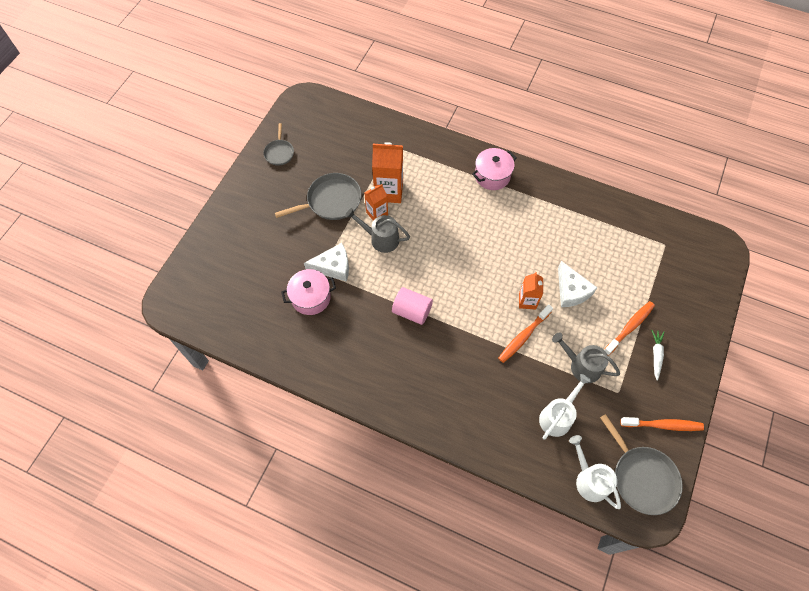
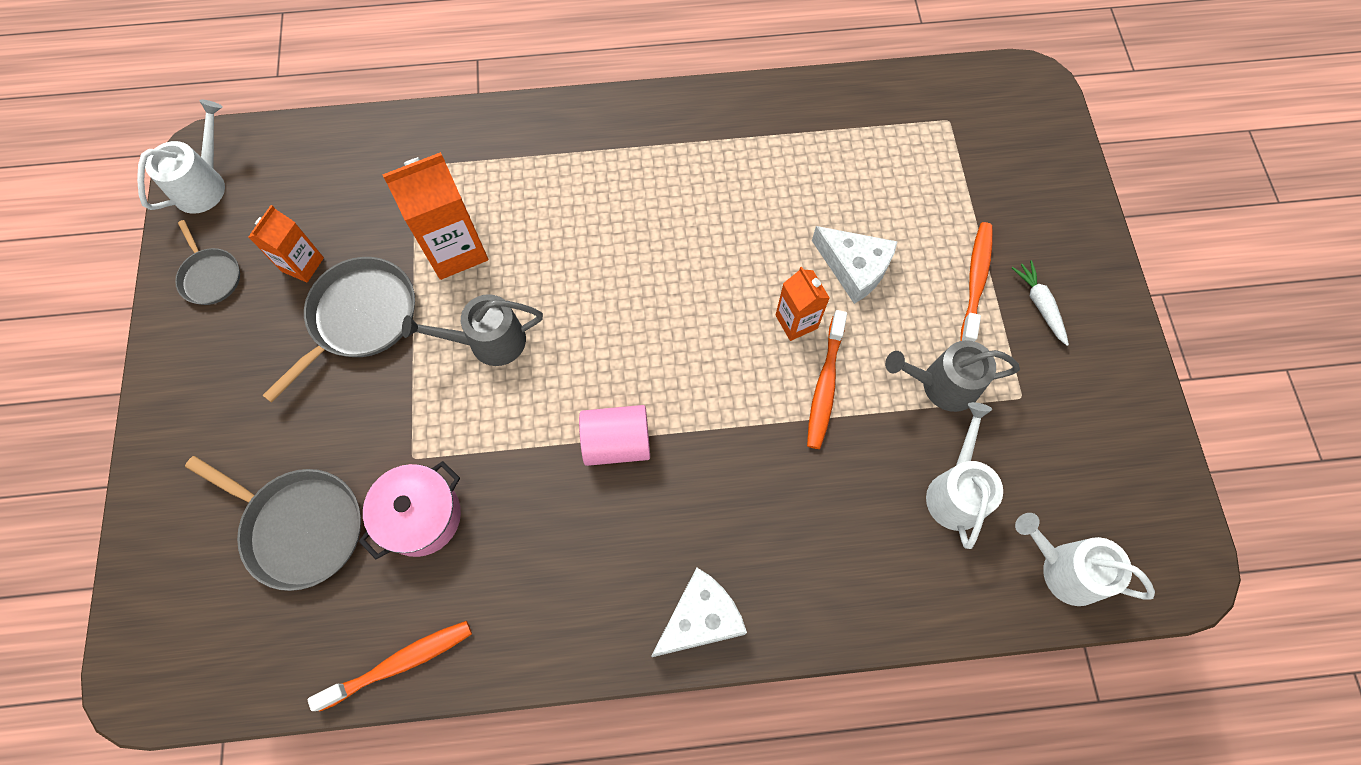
camera: 30 degrees left, 5 degrees up
(297, 112) = (204, 184): none -> white watering can
(333, 266) = (431, 437): white cheese -> white cheese (700, 618)
(377, 214) = (457, 300): orange carton -> orange carton (302, 264)
(492, 176) = (618, 137): pink pot -> none
(642, 477) = (1136, 517): grey pan -> grey pan (300, 527)
(663, 425) = (1116, 413): orange toothbrush -> orange toothbrush (400, 663)

